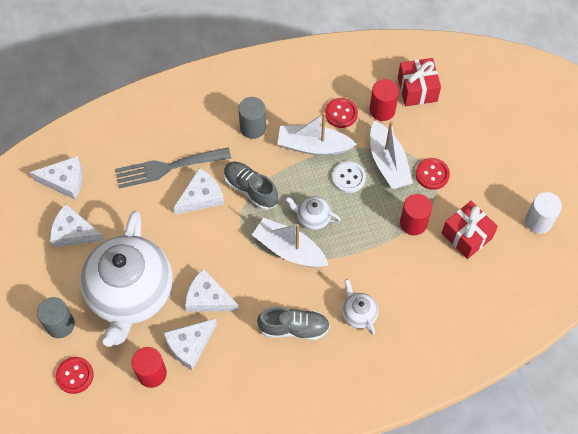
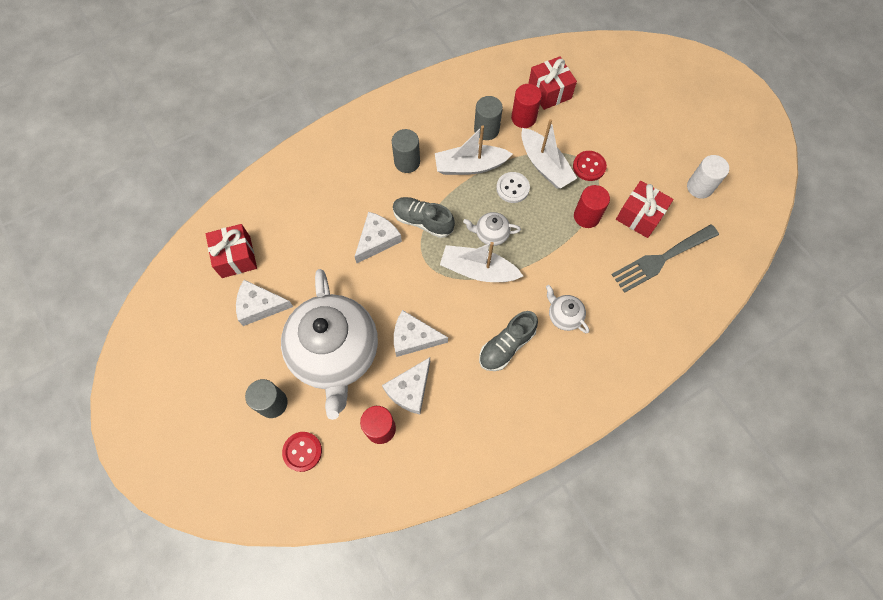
camera: 15 degrees left, 5 degrees up
(64, 181) = (236, 257): white cheese -> red gift
(167, 168) = (335, 220): grey fork -> grey fork (661, 259)
(294, 328) = (506, 346): grey shoe -> grey shoe turned 150 degrees clockwise
(341, 113) = (486, 130): red button -> grey cylinder

